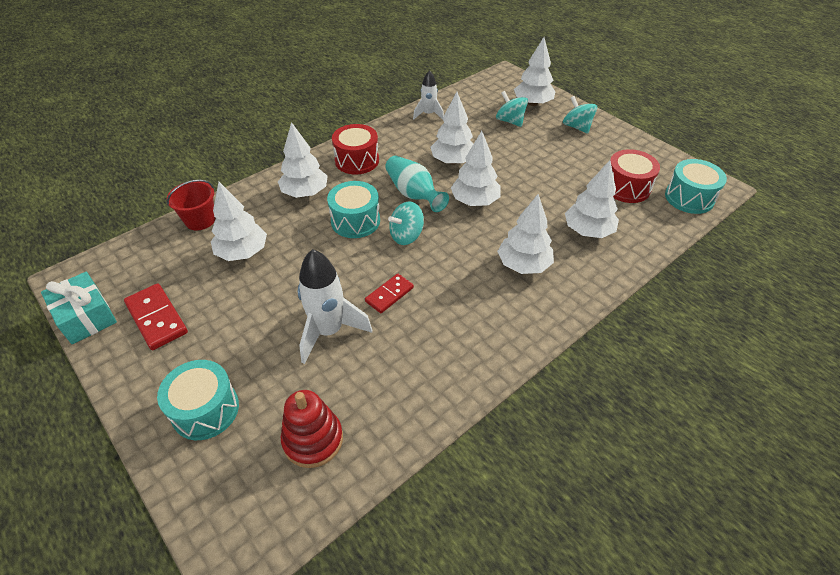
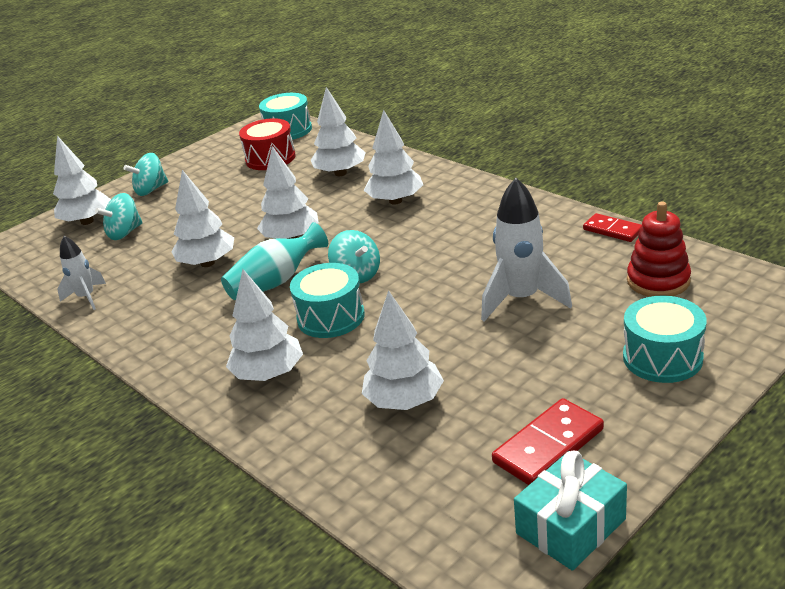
camera: 90 degrees left, 15 degrees down
(200, 220) = (335, 470): red bucket -> none
(357, 160) = (193, 342): red drum -> none
(389, 294) = (456, 271): red domino -> red domino (612, 230)

